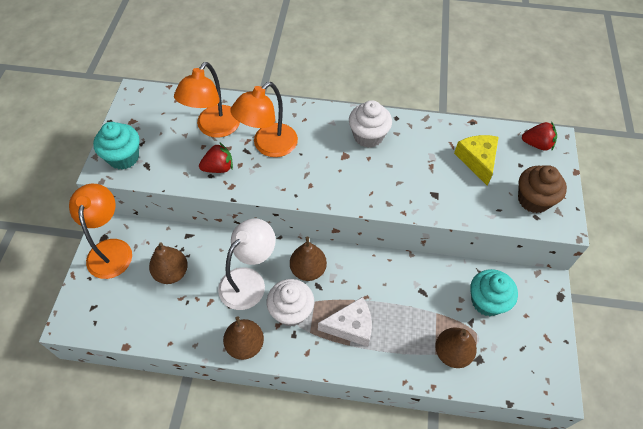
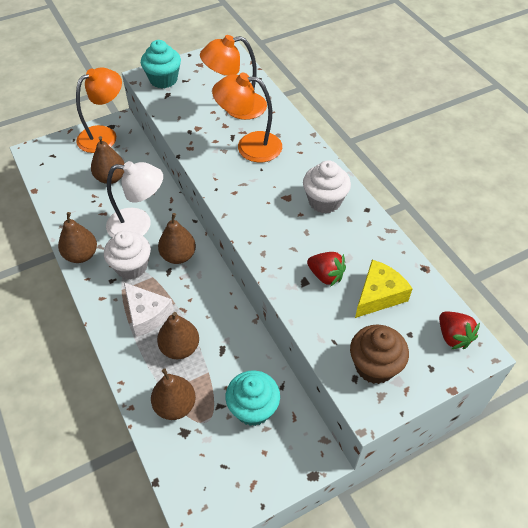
camera: 55 degrees right, 5 degrees down
(218, 168) = (200, 131): red strawberry -> red strawberry (325, 275)
(401, 320) = (180, 348): none -> brown pear

